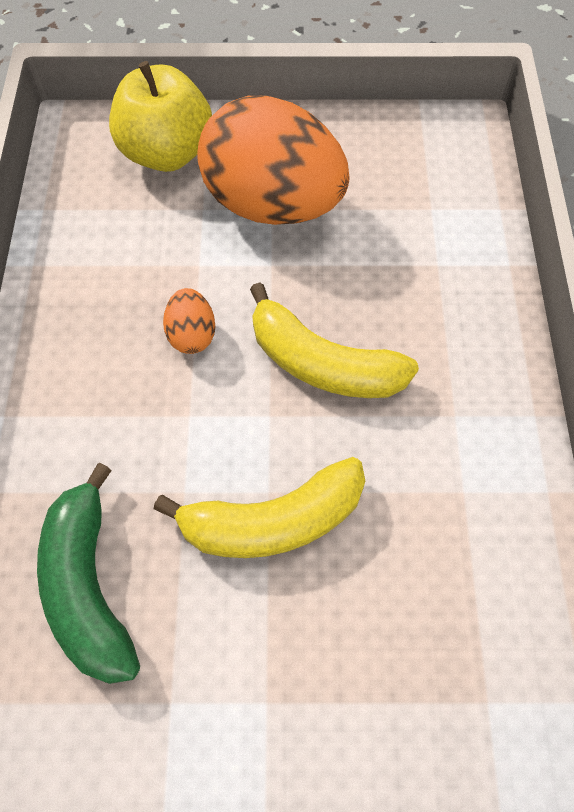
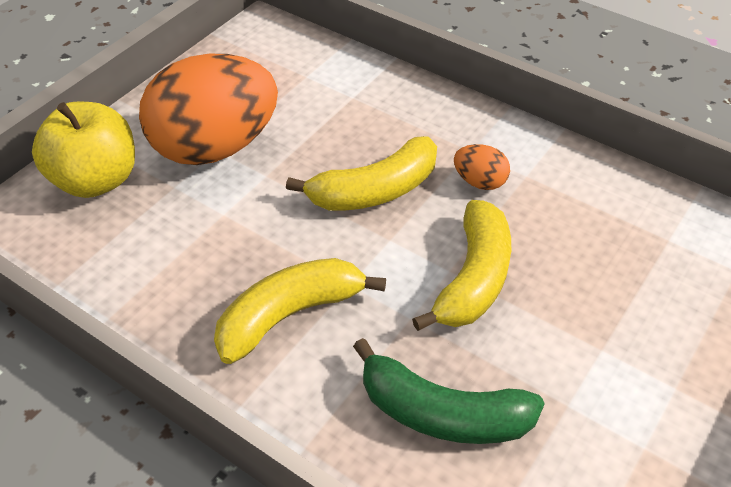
camera: 55 degrees left, 15 degrees down
(119, 390) = (289, 315): none -> yellow banana
(192, 335) = (282, 248): orange egg -> orange egg (479, 182)

